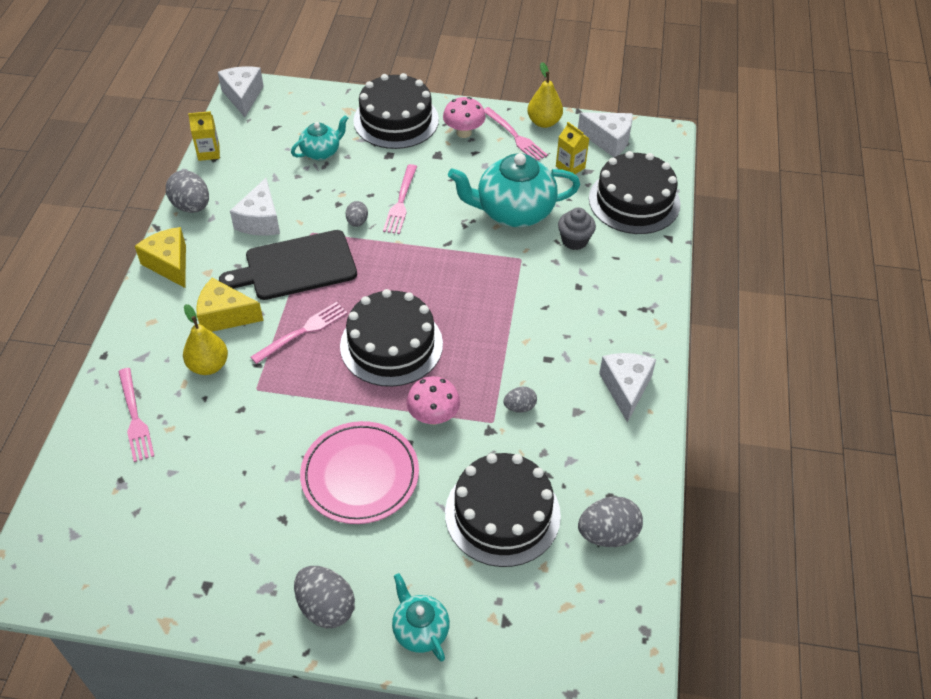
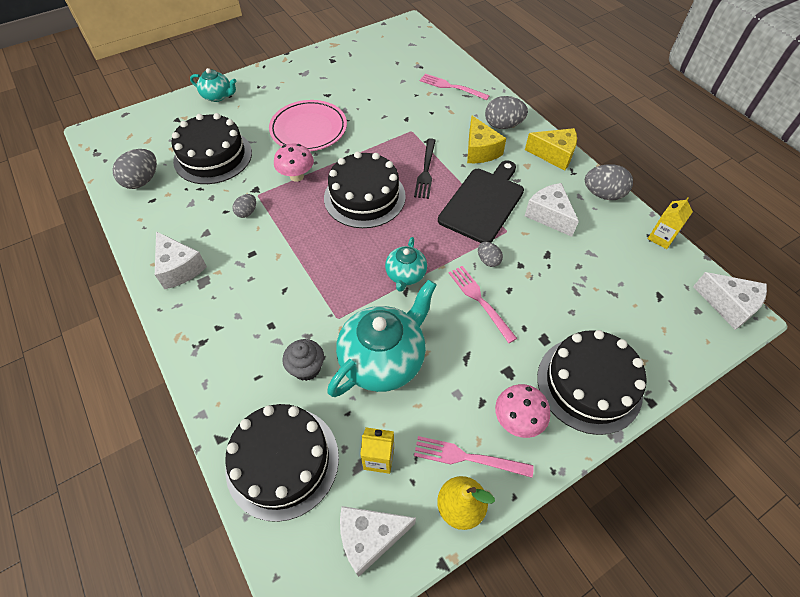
camera: 140 degrees right, 5 degrees up
(208, 365) = (451, 125): yellow pear -> none
(225, 316) = (480, 151): yellow cheese -> yellow cheese turned 105 degrees clockwise
(303, 331) = (426, 171): pink fork -> black fork
(321, 152) = (594, 300): turquoise teapot -> turquoise teapot (405, 275)
(326, 607) = (270, 81): grey egg -> grey egg (503, 125)

